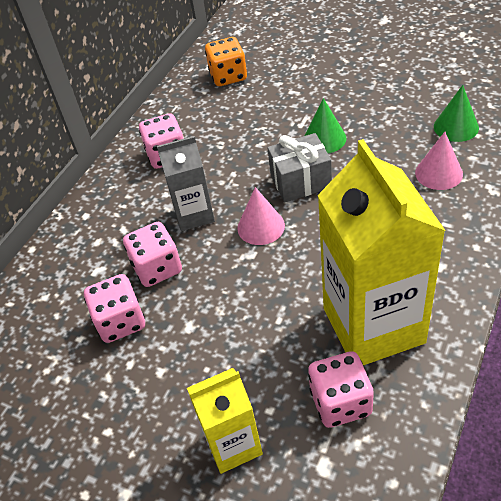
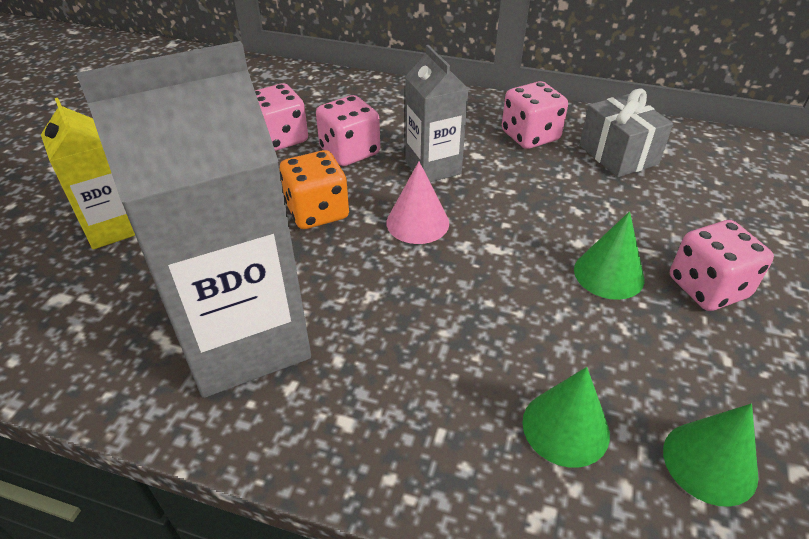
camera: 75 degrees right, 5 degrees down
(228, 76) = (711, 167): orange dice -> orange dice (317, 212)
(300, 181) = (508, 253): grey gift -> grey gift (618, 155)
(340, 402) = (135, 309): pink dice -> pink dice (707, 288)
(373, 325) = (243, 339): yellow carton -> grey carton
(439, 173) = (565, 427): pink cone -> green cone

